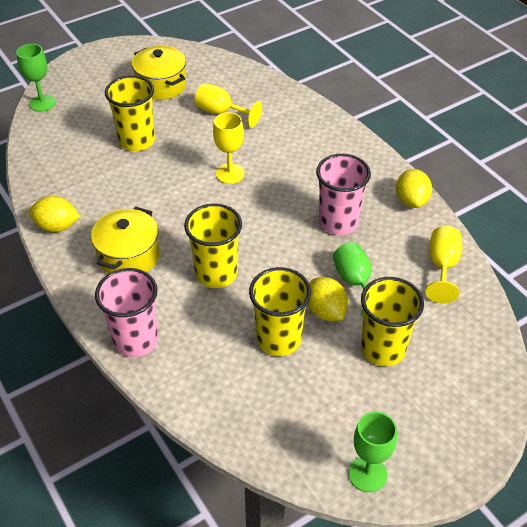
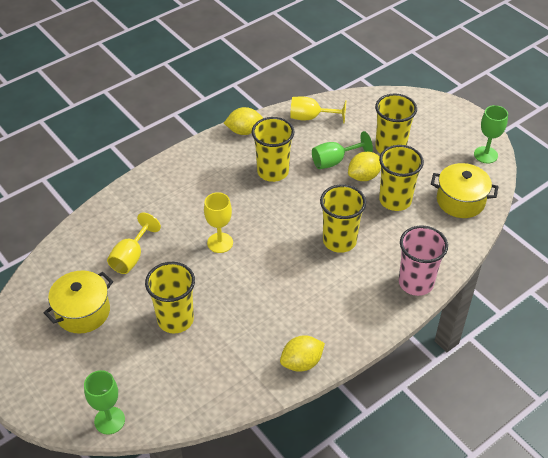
camera: 95 degrees left, 0 degrees up
(57, 226) = (301, 362): yellow lemon -> yellow lemon turned 60 degrees clockwise
(129, 256) = (330, 301): yellow pot -> yellow pot (460, 201)
(338, 222) = (273, 171): pink cup -> yellow cup

